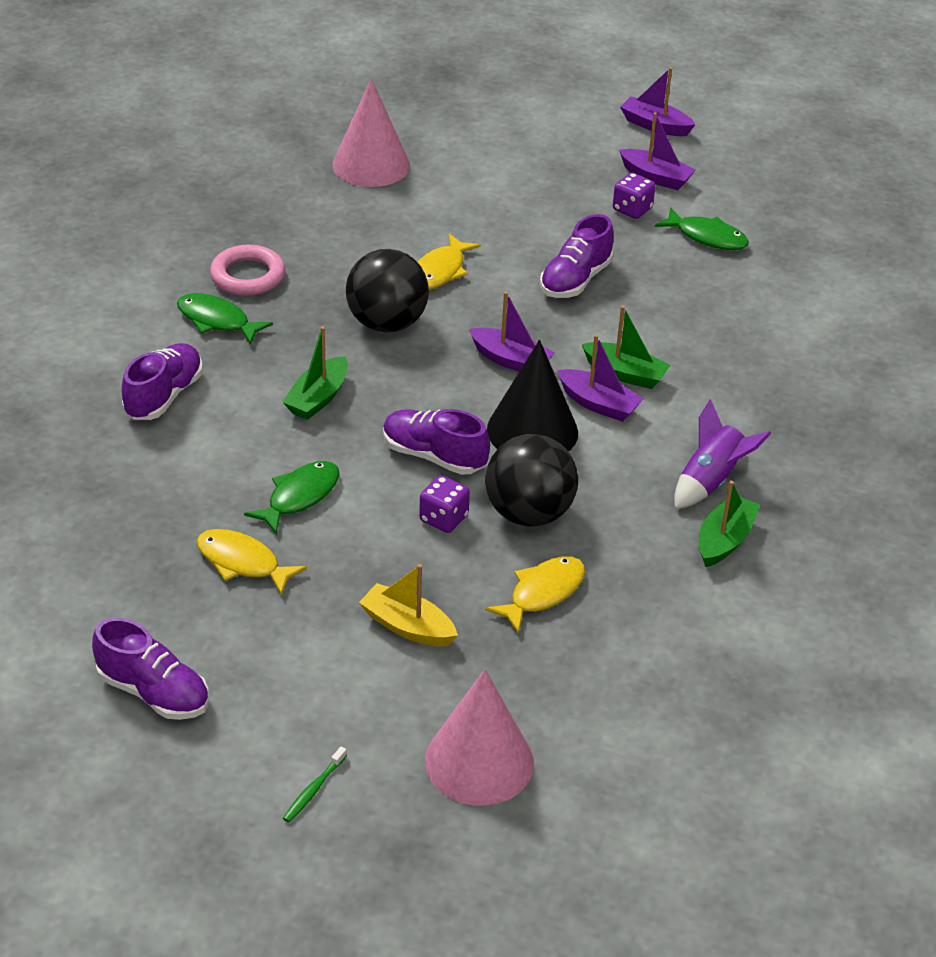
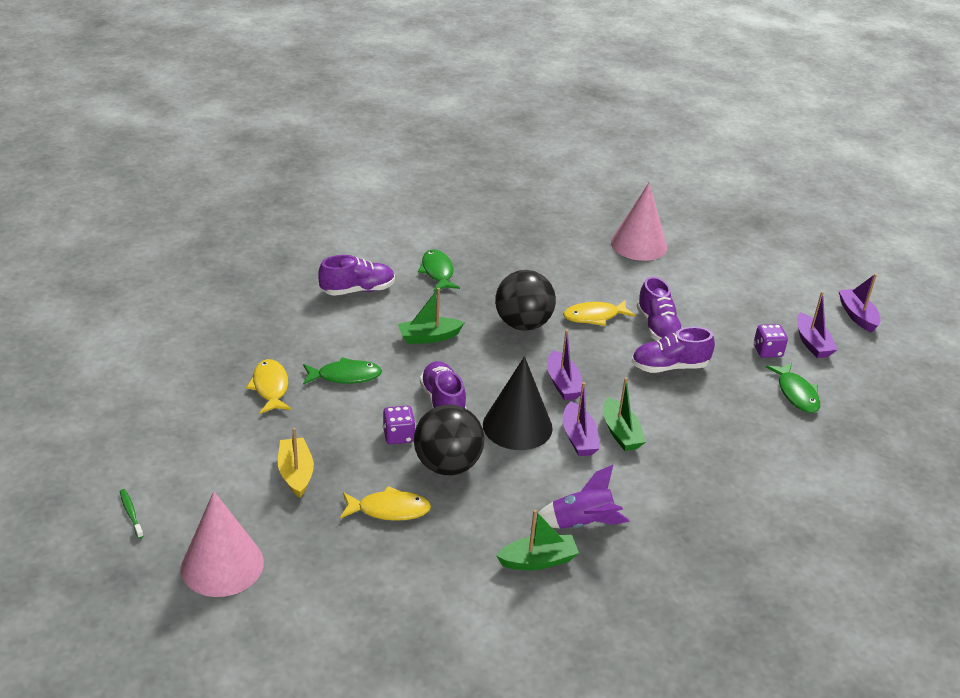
camera: 45 degrees right, 5 degrees down
(154, 692) = (140, 415): purple shoe -> purple shoe (657, 328)
(248, 276) = (486, 261): pink ring -> none
(313, 790) = (131, 513): green toothbrush -> green toothbrush turned 75 degrees clockwise

